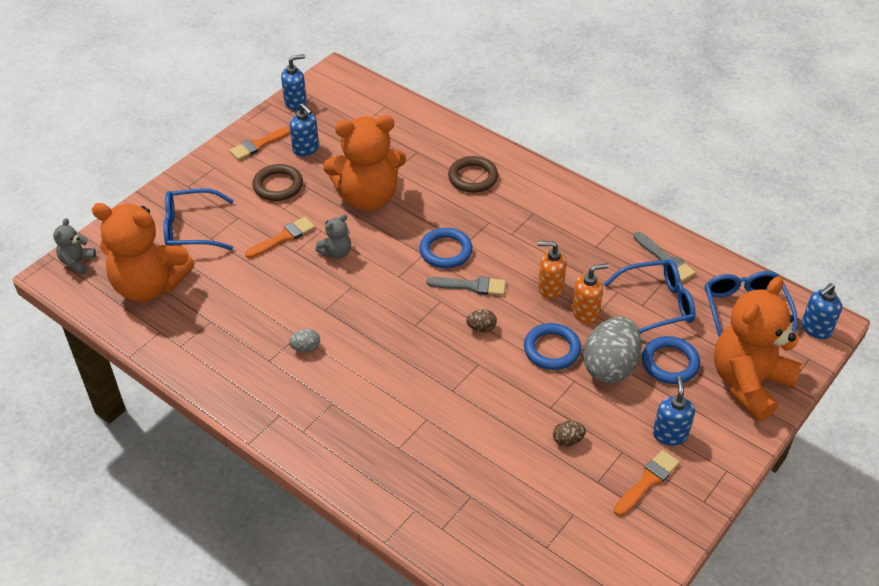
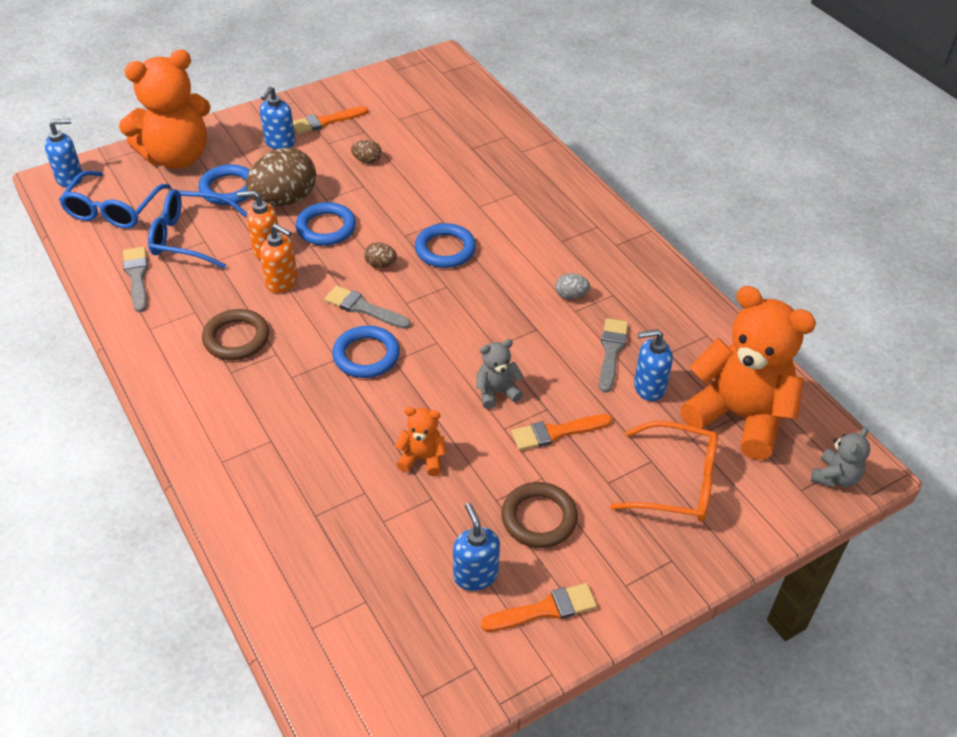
camera: 160 degrees left, 0 degrees up
(191, 229) = (677, 483): blue glasses -> orange glasses
(258, 308) = (611, 351): none -> grey brush
(296, 103) = (456, 688): blue soap dispenser -> blue soap dispenser (649, 387)
(368, 197) = (422, 458): orange teddy bear -> orange teddy bear, size x0.44
(434, 360) = (445, 249): none -> blue ring
(473, 177) = (267, 446): brown ring -> brown ring (236, 338)
(610, 367) = (284, 200): grey egg -> brown egg

